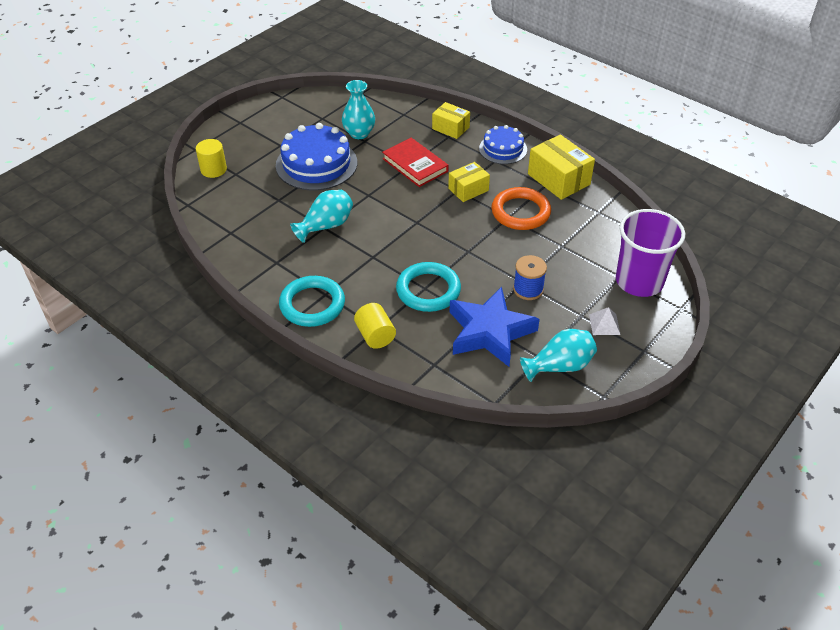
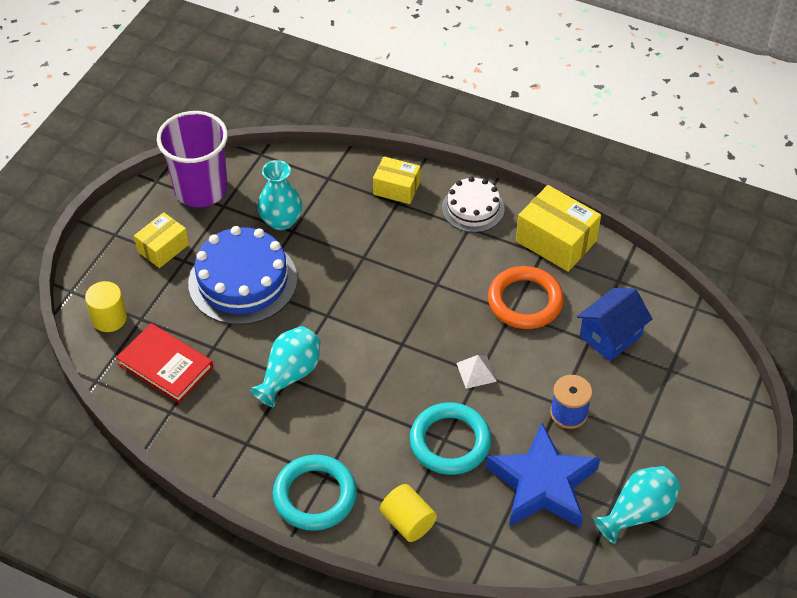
camera: 15 degrees left, 5 degrees up
(415, 165) = (370, 256): red book -> red book (165, 366)
(468, 189) = (450, 280): yellow box -> yellow box (163, 248)
(503, 149) = (473, 208): blue cake -> white cake
(579, 246) = (610, 336): none -> blue house
(604, 324) = (672, 442): white pyramid -> white pyramid (476, 372)
(639, 281) = (694, 372): purple cup -> purple cup (201, 189)

